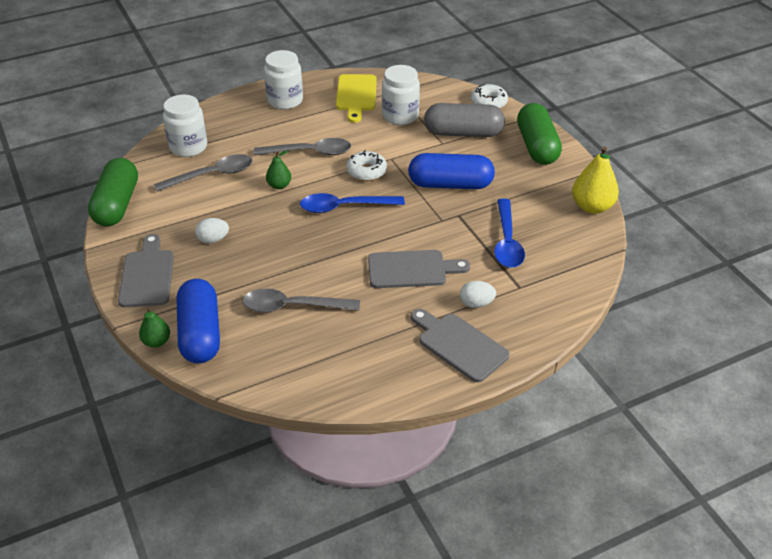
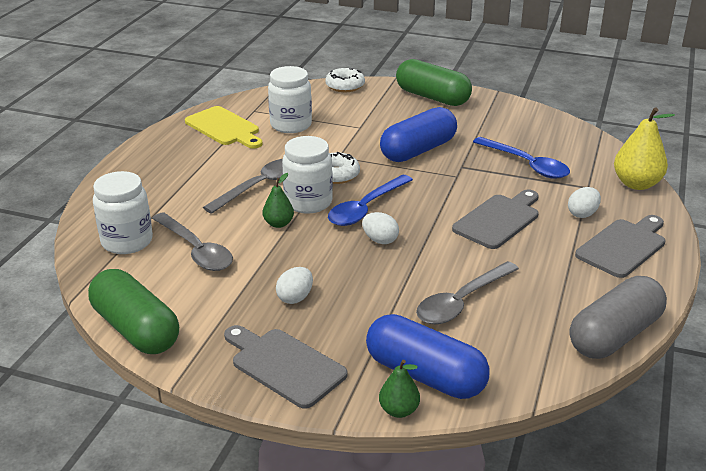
camera: 45 degrees left, 10 degrees down
(212, 175) = (196, 250): grey spoon -> grey spoon turned 120 degrees clockwise
(285, 100) = (162, 160): white jar -> white jar (308, 202)
(316, 234) = (380, 240): none -> white egg
(459, 345) = (623, 246): grey cutting board -> grey cutting board turned 135 degrees clockwise
(463, 133) = (363, 113): grey capsule -> grey capsule (614, 335)
(592, 207) = (537, 115): yellow pear -> yellow pear (636, 184)

